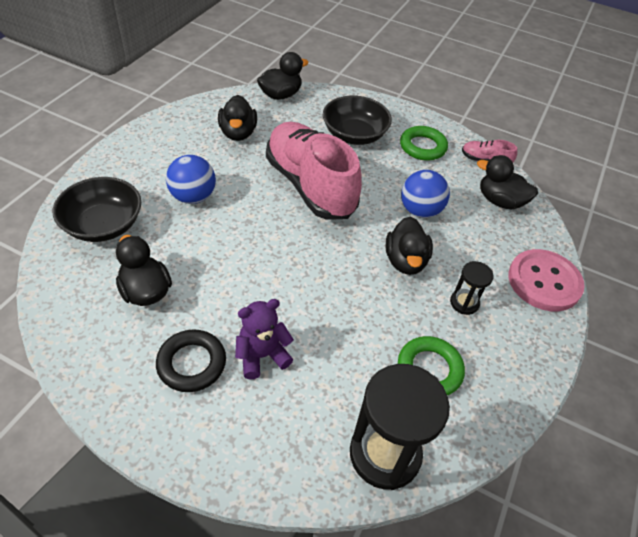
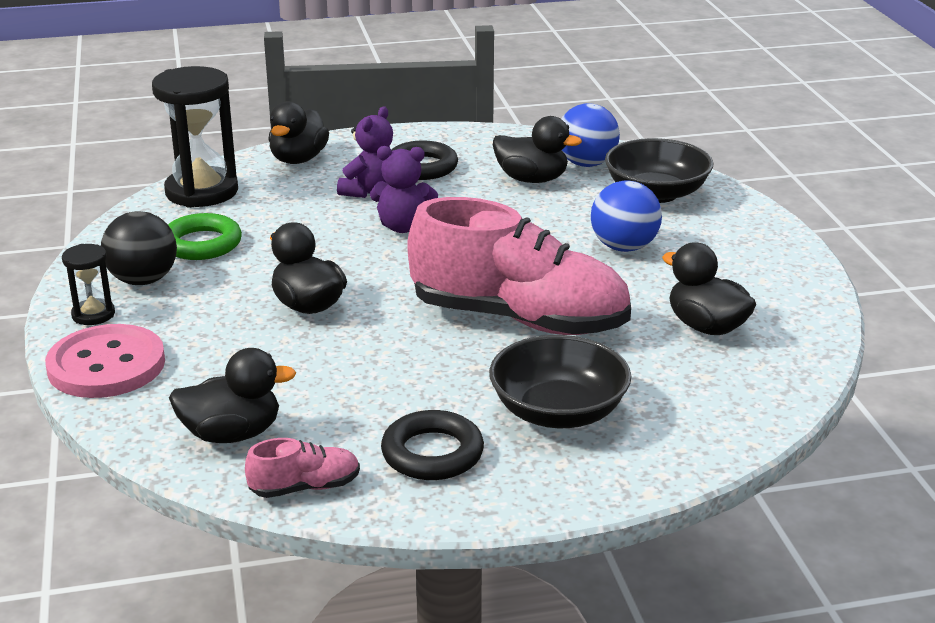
camera: 145 degrees right, 20 degrees down
(280, 95) = (759, 409): black duck -> black duck (298, 159)
(284, 296) = (403, 227): none -> purple teddy bear
(420, 211) = (342, 363): blue ball -> blue ball (586, 164)
(422, 147) = (432, 453): green ring -> black ring
(464, 303) = (202, 302): black hourglass -> black hourglass (93, 314)
(491, 351) = (143, 280): none -> black ball

